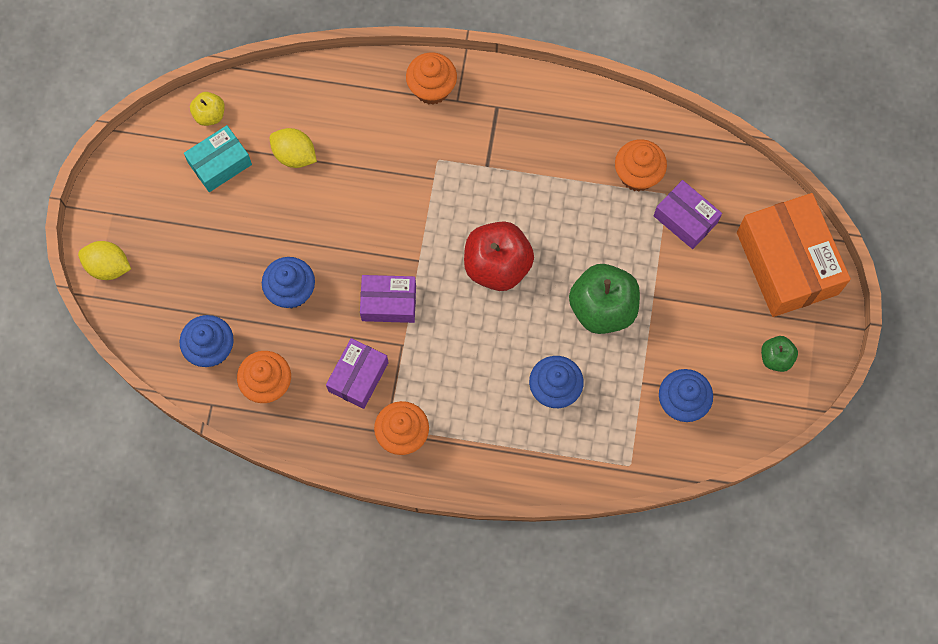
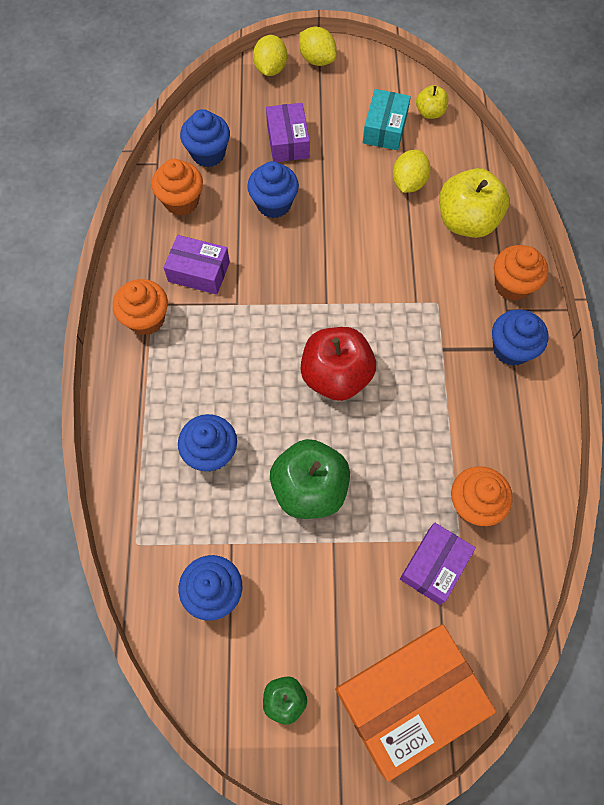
camera: 80 degrees right, 5 degrees down
(107, 215) = (317, 60): none -> yellow lemon
(220, 164) = (385, 128): turquoise box -> turquoise box turned 60 degrees clockwise
(352, 112) = (466, 221): none -> yellow apple
(389, 303) = (277, 285): purple box -> purple box (287, 141)
(498, 107) = (511, 349): none -> blue cupcake

